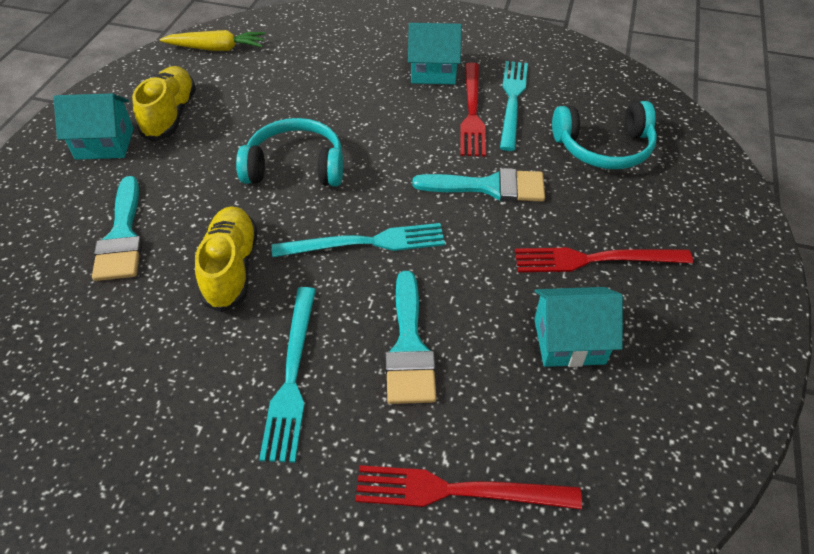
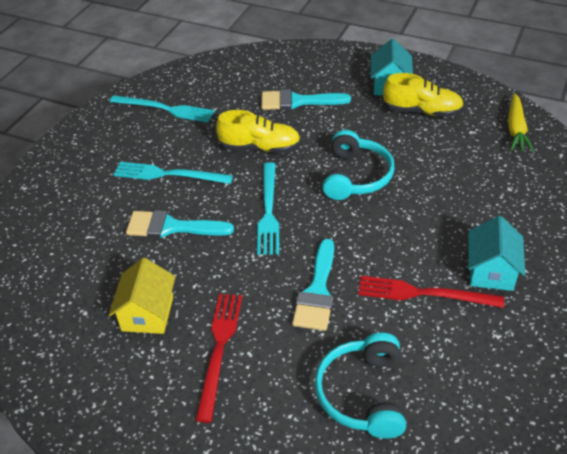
camera: 100 degrees right, 5 degrees down
(458, 491) = (68, 240): red fork -> none
(512, 100) = (443, 329): turquoise fork -> turquoise fork (165, 109)
(569, 341) = (147, 313): turquoise house -> yellow house

